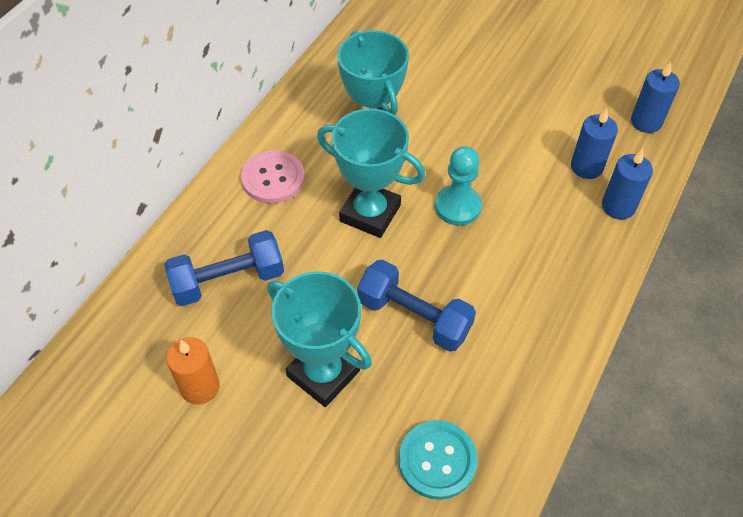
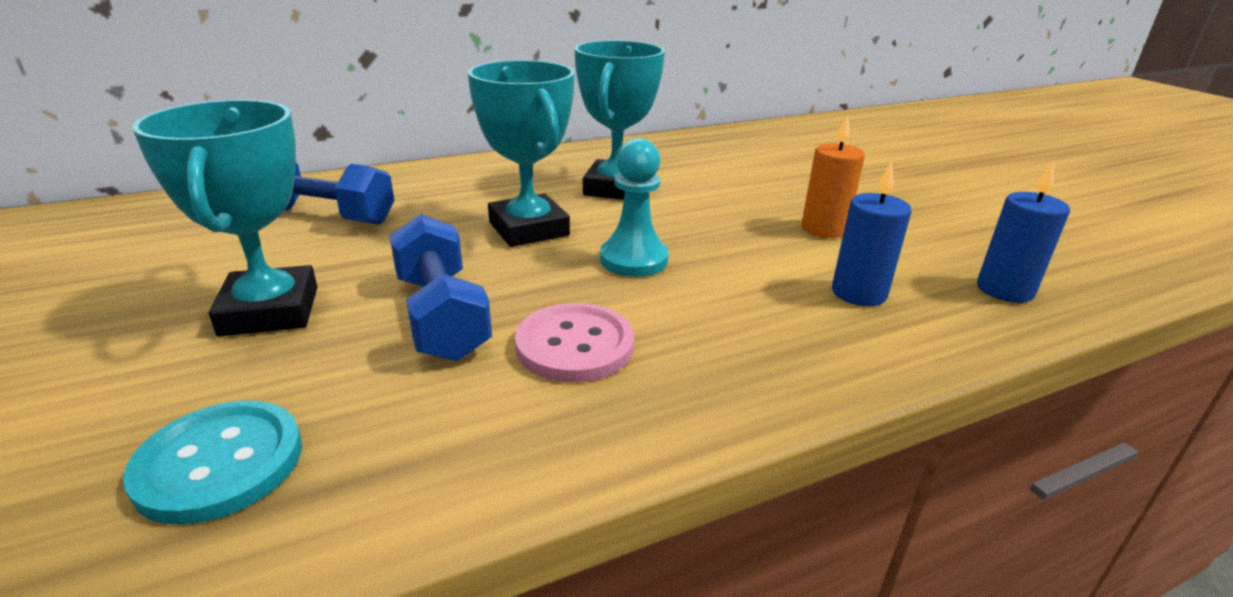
camera: 35 degrees right, 25 degrees down
(200, 387) = (159, 265): orange candle -> orange candle (824, 229)
(273, 178) = (477, 180): pink button -> pink button (575, 345)
(618, 206) = (871, 344): blue candle -> none

